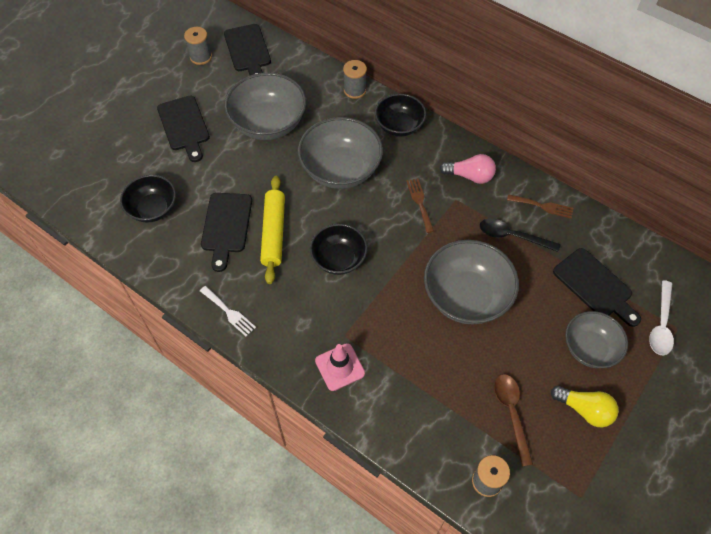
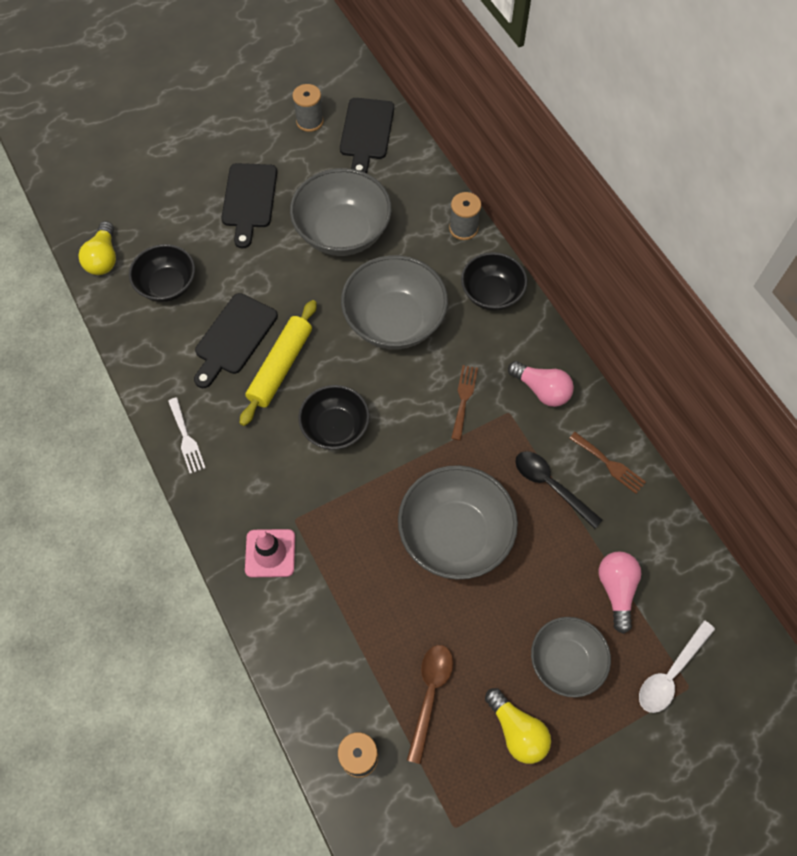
camera: 25 degrees right, 5 degrees up
(89, 208) = (104, 258): none -> yellow light bulb
(595, 286) = (616, 590): black cutting board -> pink light bulb

